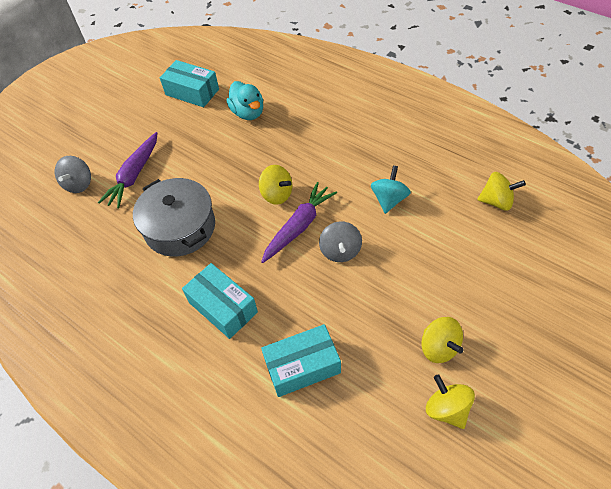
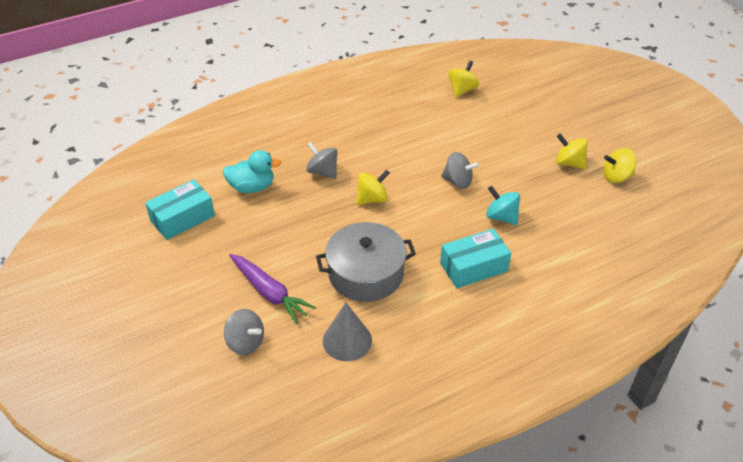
camera: 70 degrees left, 10 degrees down
(100, 245) = (347, 340): none -> grey cone
(293, 147) = (323, 172): none -> grey spinning top
(299, 226) = (417, 196): purple carrot -> none
(302, 366) = (553, 236): turquoise box -> none
(389, 200) = (424, 139): turquoise spinning top -> turquoise spinning top (501, 217)
(439, 347) = (569, 163): yellow spinning top -> yellow spinning top turned 135 degrees counterclockwise

